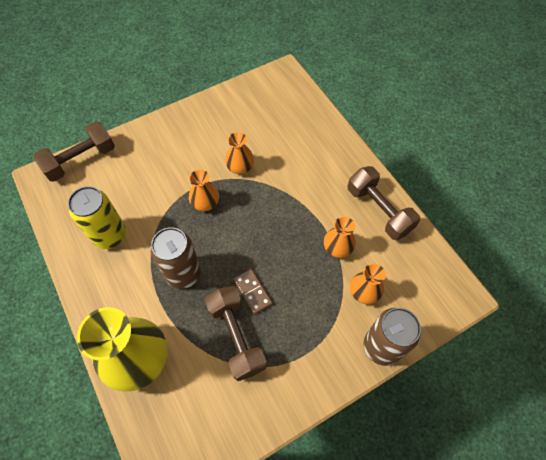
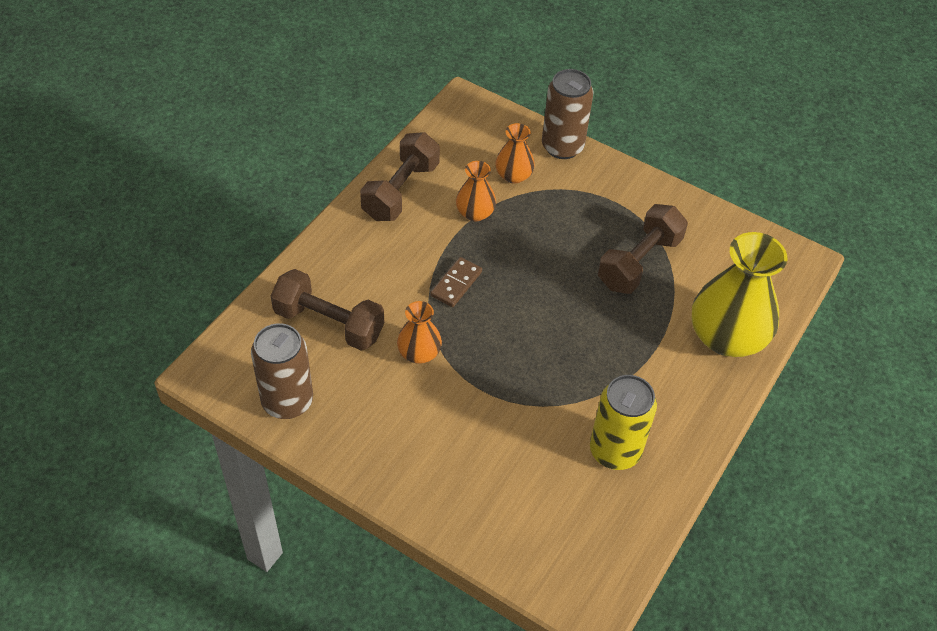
camera: 120 degrees left, 10 degrees down
(81, 160) = (529, 566): brown dumbbell -> brown dumbbell (329, 323)
(183, 273) = (607, 343): brown can -> brown can (287, 401)
(205, 203) = (499, 367): orange vase -> none
(252, 292) = (581, 269): brown domino -> brown domino (456, 284)

